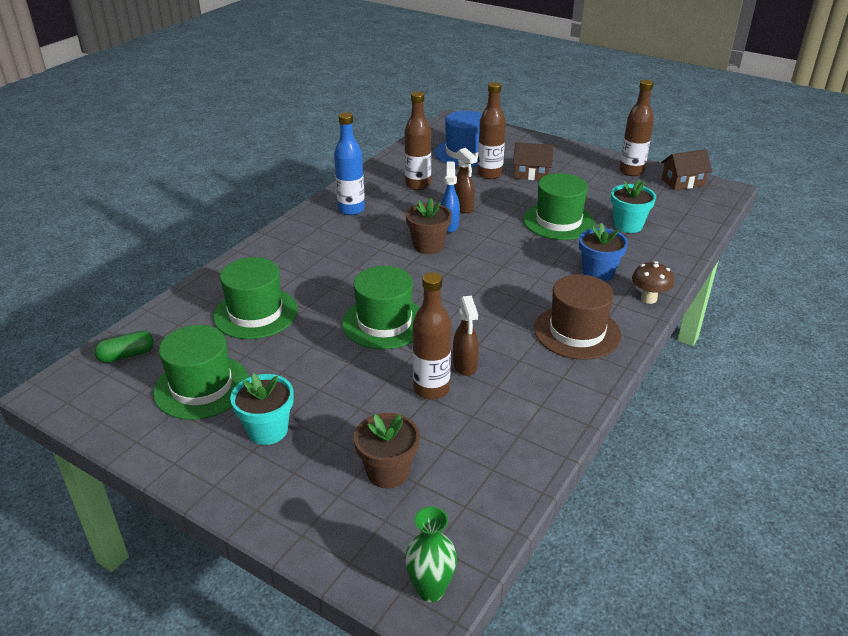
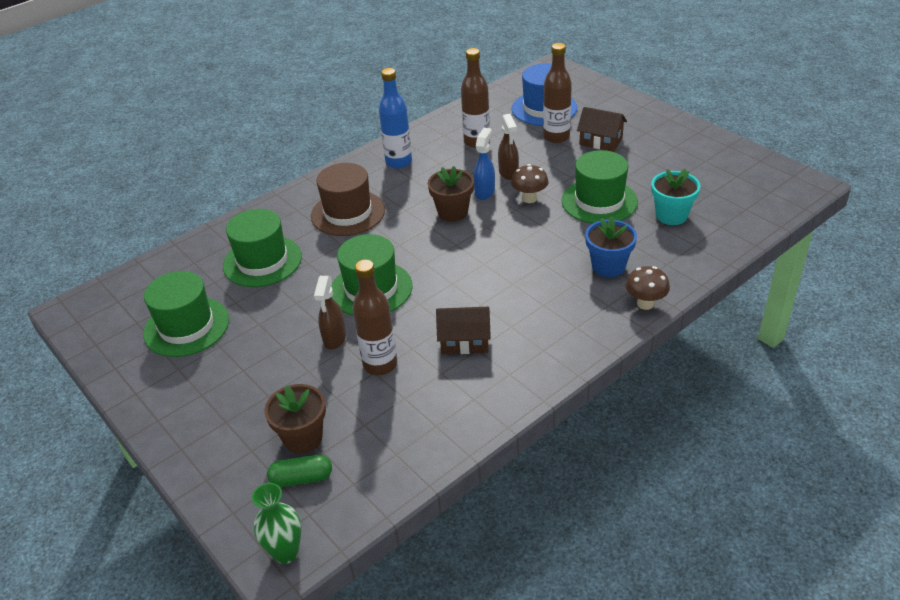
camera: 20 degrees right, 5 degrees up
(127, 355) = (140, 286): green capsule -> green capsule (301, 478)
(267, 430) = (222, 378): turquoise flower pot -> none
(465, 366) = (423, 346): brown spray bottle -> brown spray bottle (334, 339)
(494, 226) = (529, 198): none -> brown mushroom
(577, 332) = (550, 329): brown hat -> brown hat (348, 213)
(631, 171) = (713, 150): brown bottle -> none
(682, 182) = (764, 170): brown house -> brown house (464, 341)

